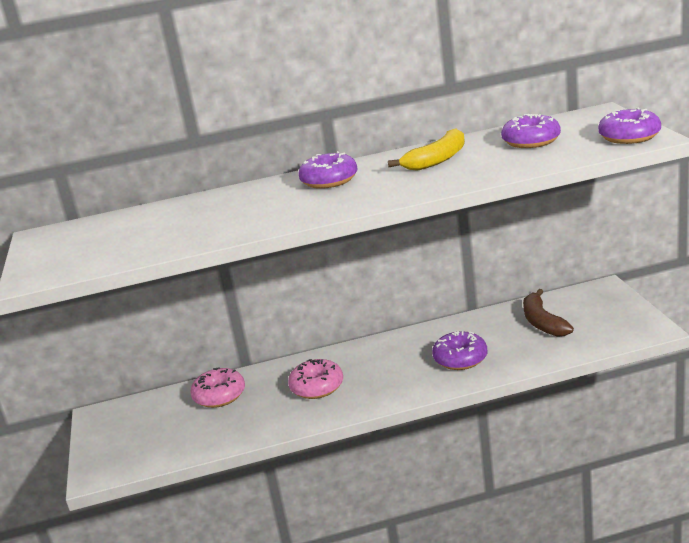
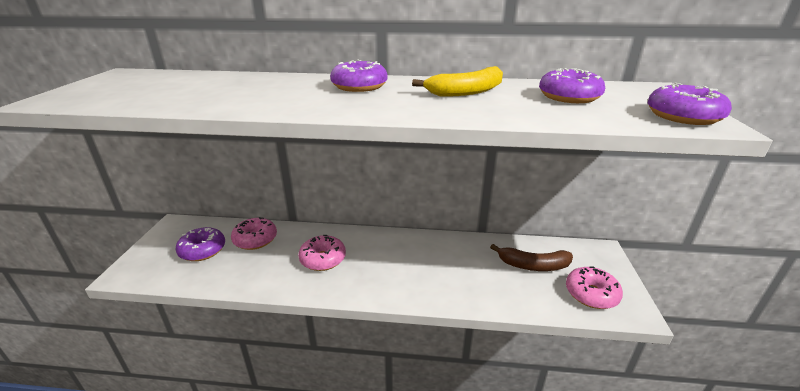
camera: 15 degrees right, 5 degrees up
(460, 359) = (445, 276): purple donut -> purple donut (202, 250)
(542, 322) = (533, 265): brown banana -> brown banana turned 90 degrees counterclockwise
(608, 328) = (591, 294): none -> pink donut

